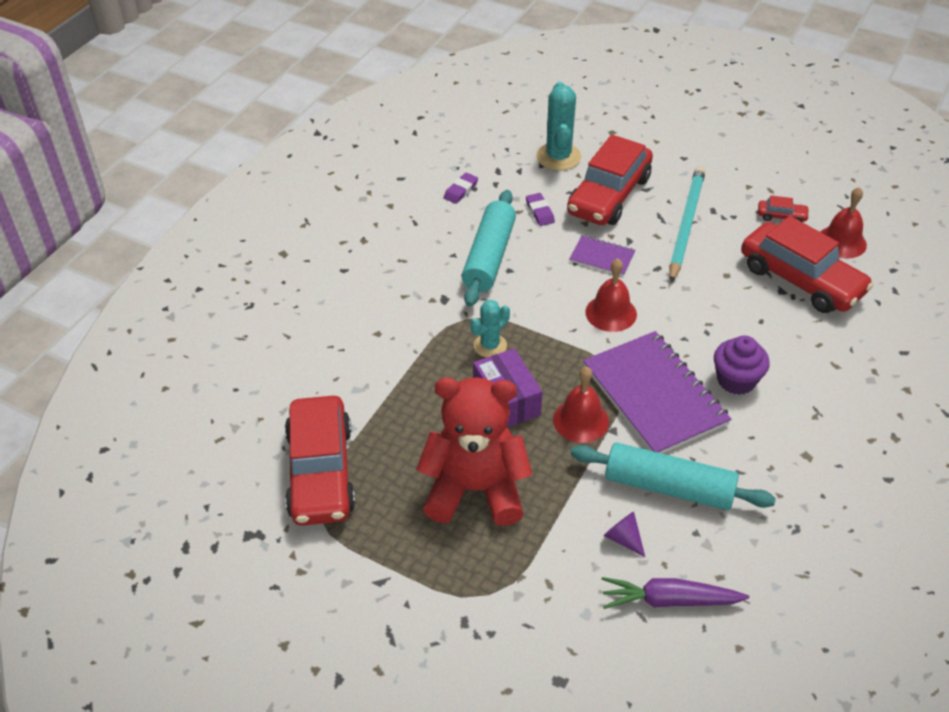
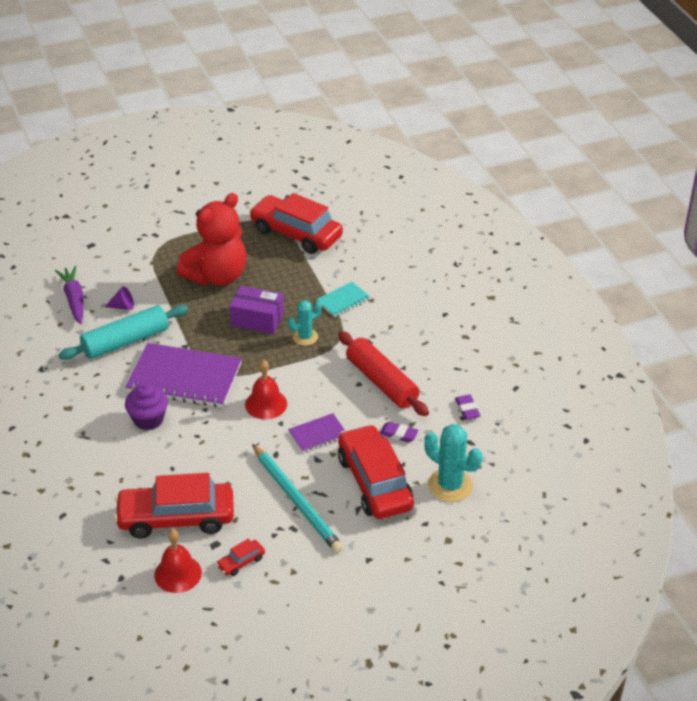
camera: 130 degrees right, 5 degrees down
(402, 353) = (343, 301): none -> turquoise notebook
(489, 257) = (382, 382): turquoise rolling pin -> red rolling pin
(490, 346) = (305, 337): turquoise cactus -> turquoise cactus turned 60 degrees clockwise
(581, 420) = (207, 338): red bell -> none
(669, 600) = (74, 299): purple carrot -> purple carrot turned 60 degrees counterclockwise

